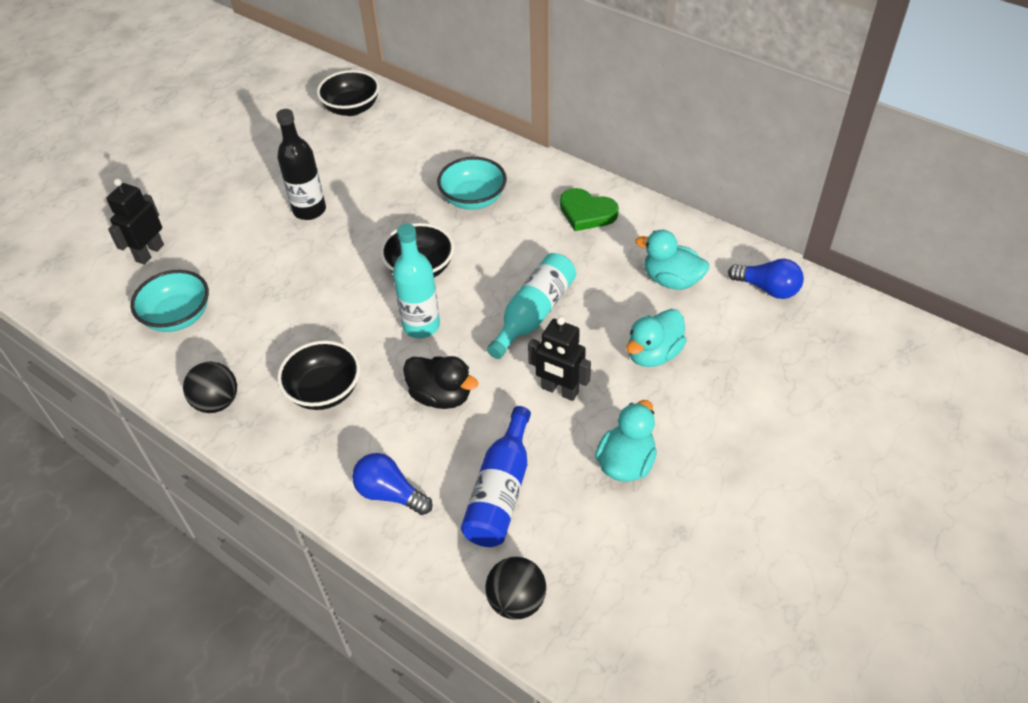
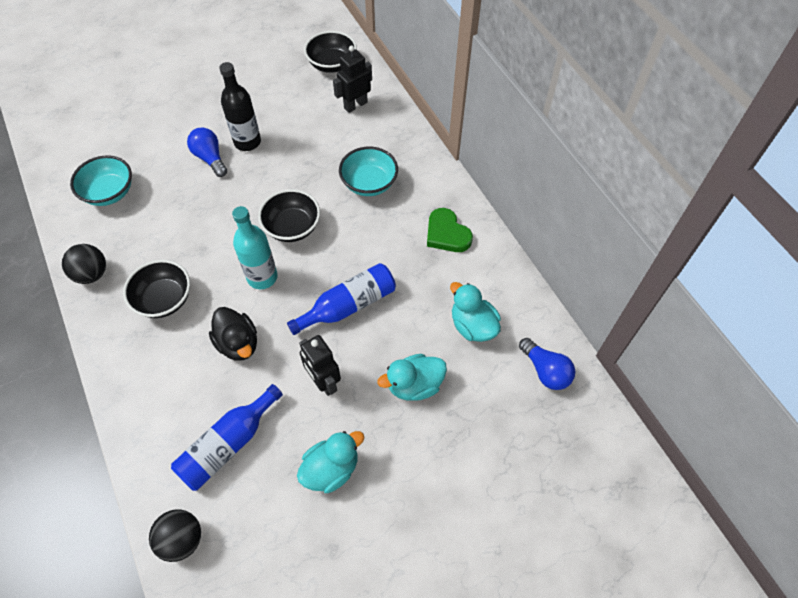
camera: 25 degrees right, 10 degrees up
(149, 253) = (122, 132): black robot -> black robot (355, 105)
(390, 493) = (154, 405): blue light bulb -> blue light bulb (210, 158)
(534, 314) = (348, 305): turquoise bottle -> blue bottle

